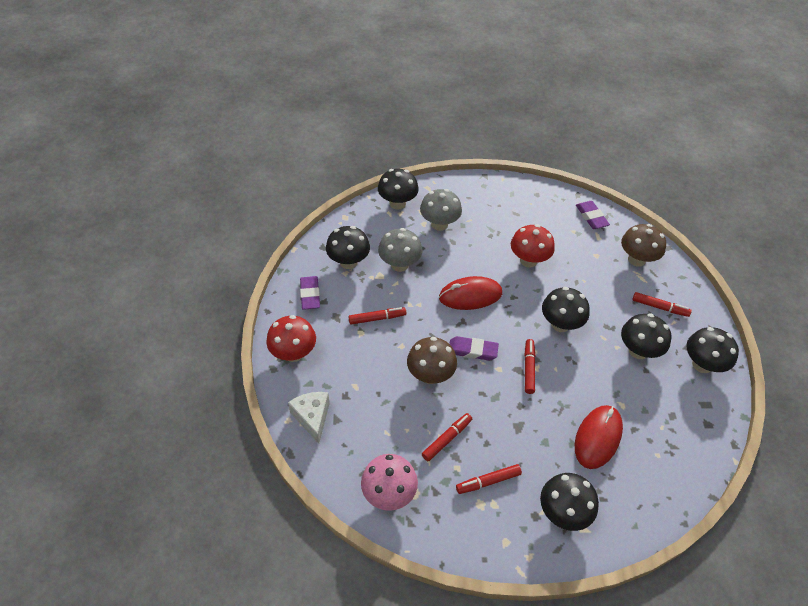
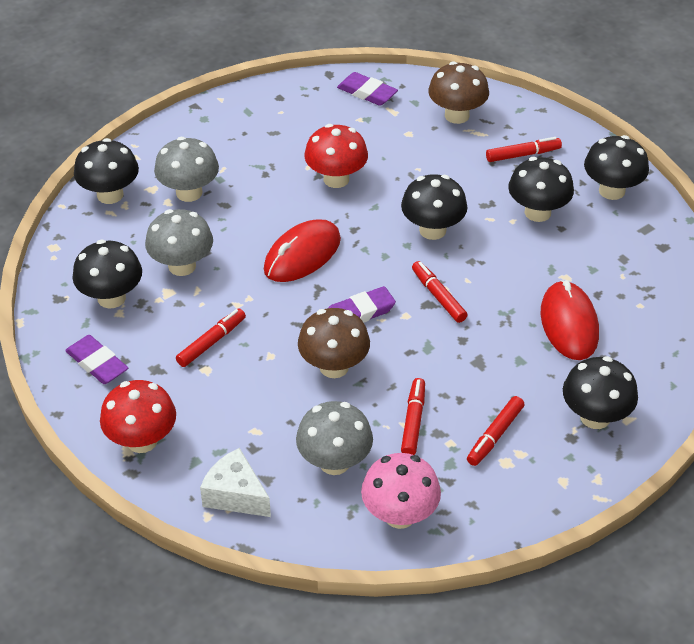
camera: 35 degrees left, 5 degrees down
(381, 434) = (334, 462): none -> grey mushroom

